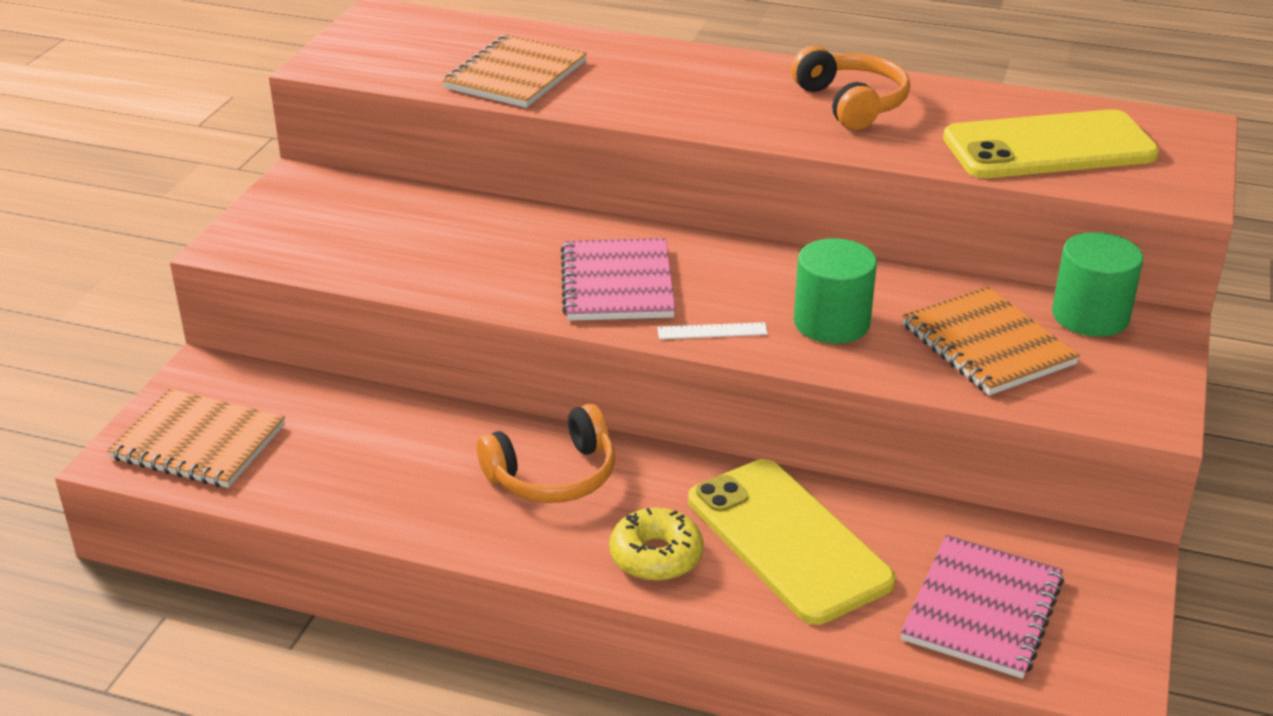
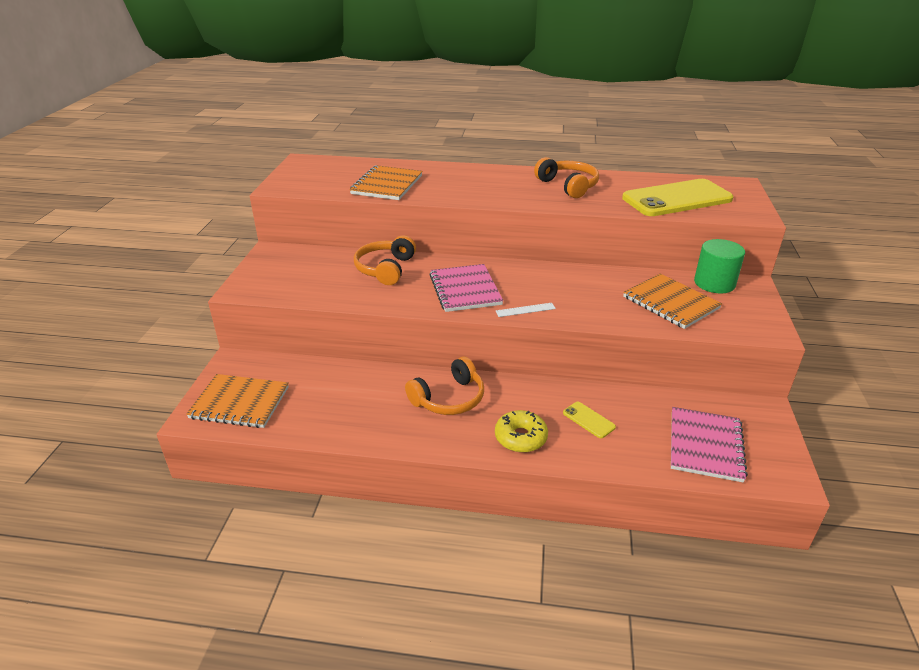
camera: 10 degrees left, 0 degrees up
(488, 231) = (385, 269): none -> orange headphones
(788, 541) = (588, 420): yellow phone -> yellow phone, size x0.41
(831, 323) = (586, 299): green cylinder -> none

